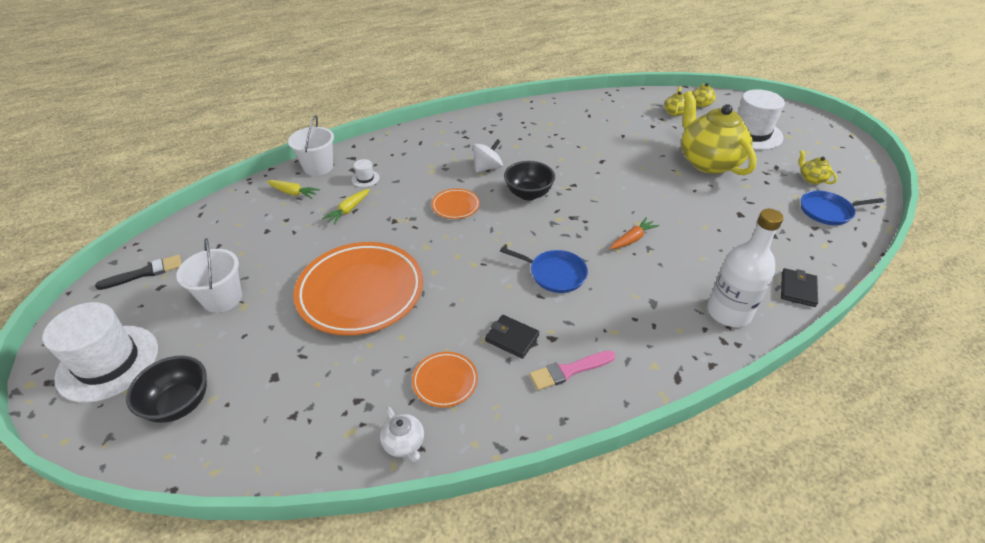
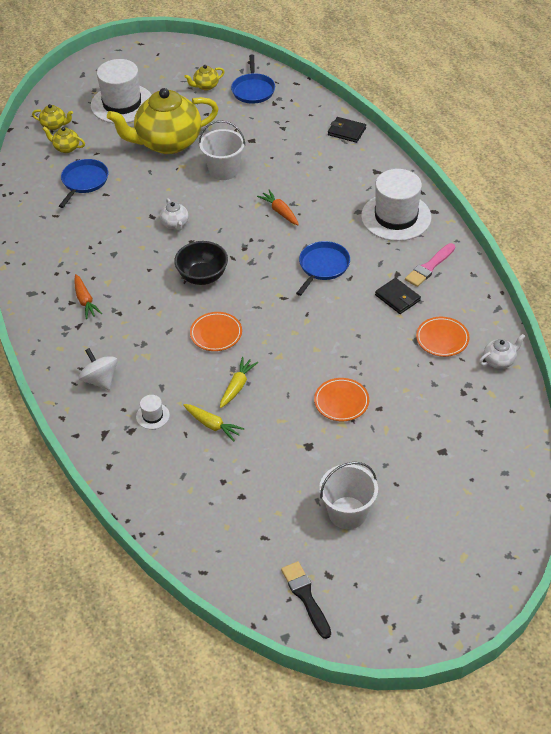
camera: 85 degrees left, 5 degrees up
(108, 362) = (431, 586): white hat -> white hat (396, 217)
(180, 404) = (473, 513): black bowl -> none
(293, 193) = (172, 483): yellow carrot -> yellow carrot (237, 386)
(318, 167) = (119, 466): white bucket -> white bucket (224, 170)
(360, 292) = (341, 402): orange plate -> orange plate, size x0.45
(487, 167) = (148, 307): white spinning top -> white spinning top (100, 380)
(493, 137) = (85, 301): none -> orange carrot
(512, 338) = (397, 298): black wallet -> black wallet turned 75 degrees counterclockwise
(569, 371) = (429, 267): pink brush -> pink brush turned 60 degrees clockwise
(595, 174) = (175, 224): none -> white teapot
(635, 124) = (84, 181): none -> blue pan
(728, 312) = (370, 173): white bottle -> none

